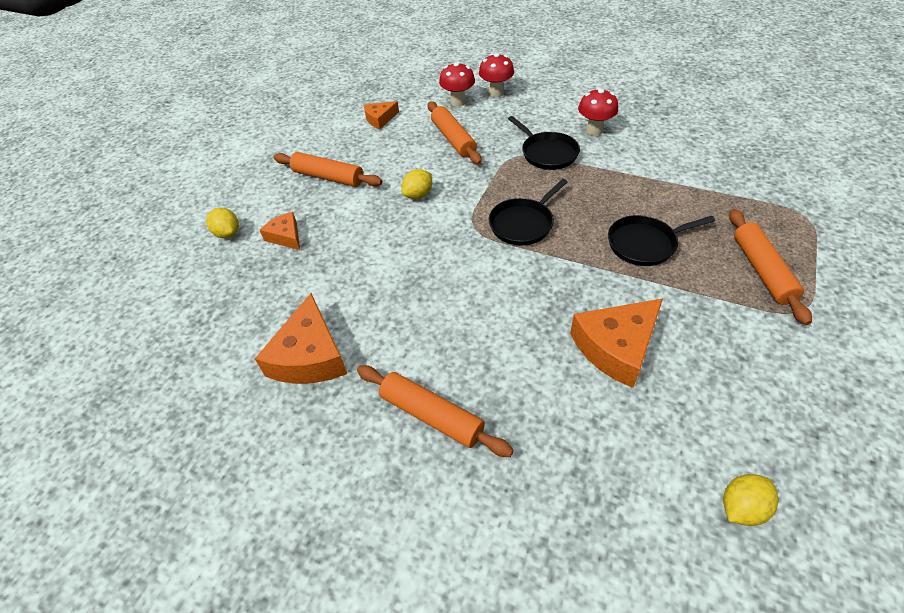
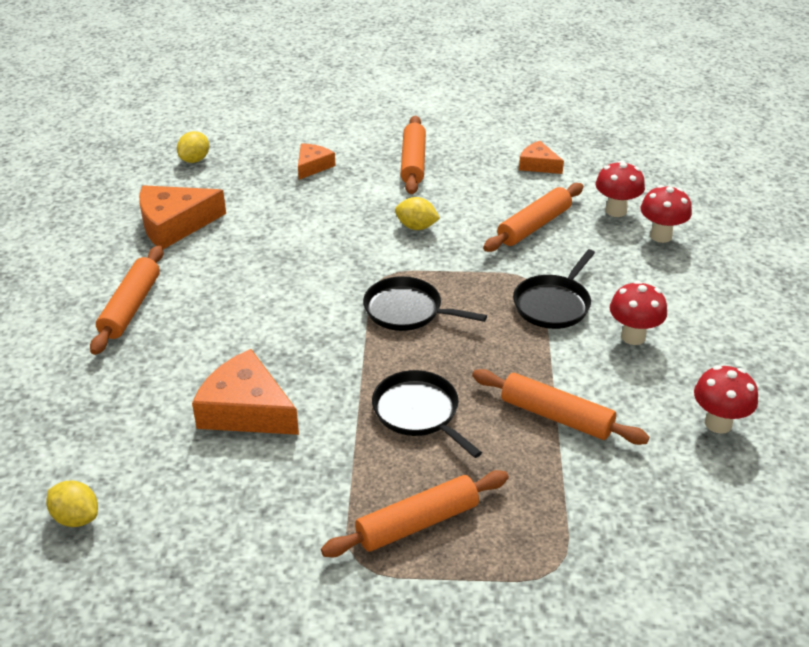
camera: 65 degrees right, 10 degrees down
(228, 233) = (302, 134): yellow lemon -> yellow lemon (195, 160)
(664, 181) = (556, 416): none -> orange rolling pin
(684, 122) = (718, 423): none -> red mushroom

